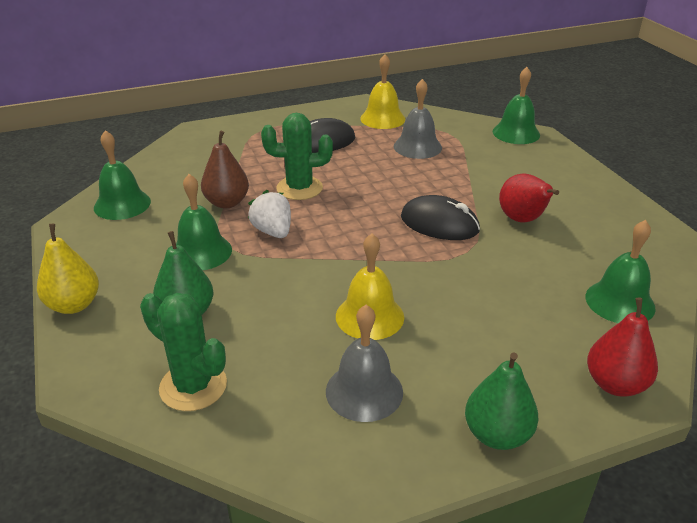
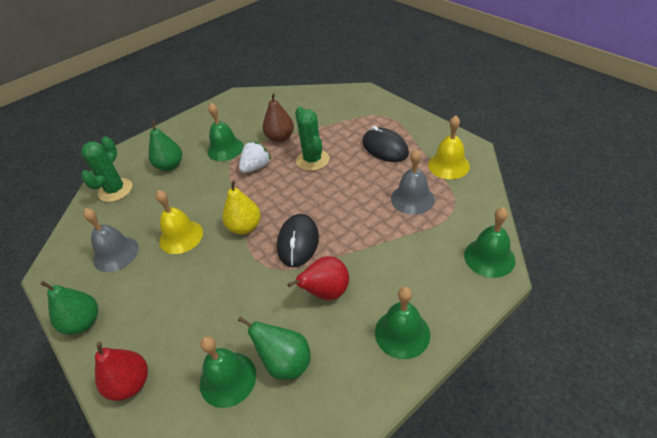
camera: 75 degrees right, 10 degrees up
(74, 305) = (169, 129): yellow pear -> yellow pear (245, 227)
(122, 204) = (261, 104): green bell -> green bell (402, 333)
(606, 260) = (285, 363): none -> green pear

